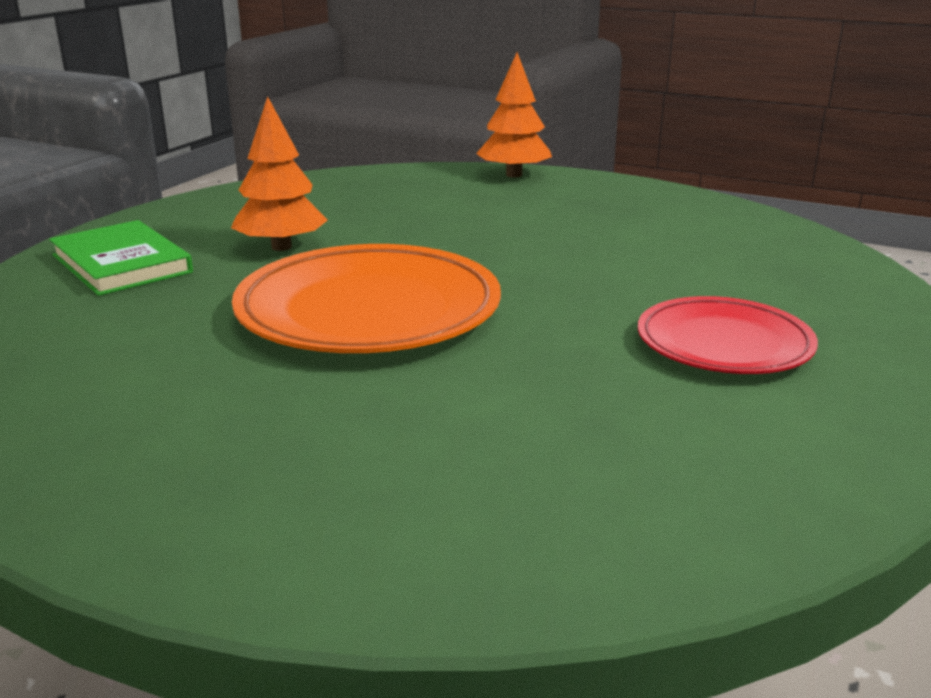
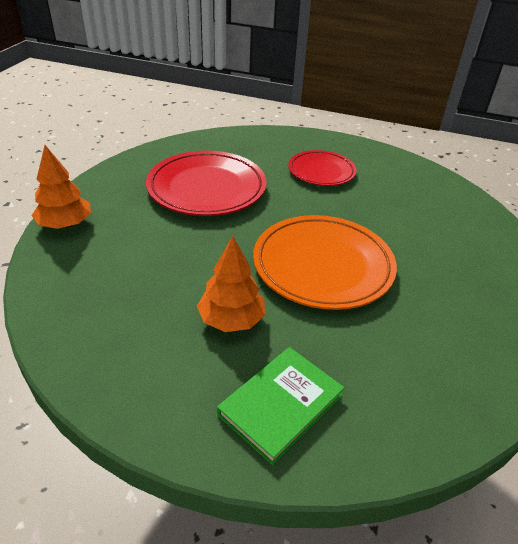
camera: 100 degrees left, 15 degrees up
(620, 242) = (207, 188): none -> red plate

